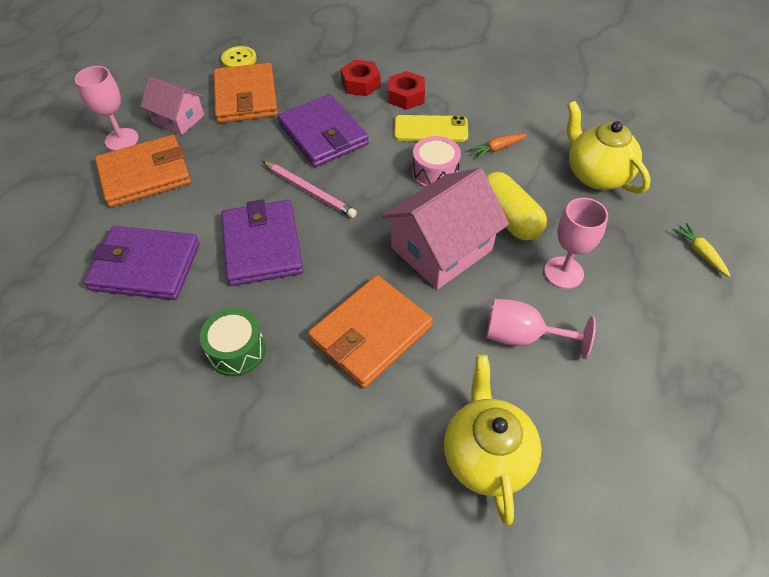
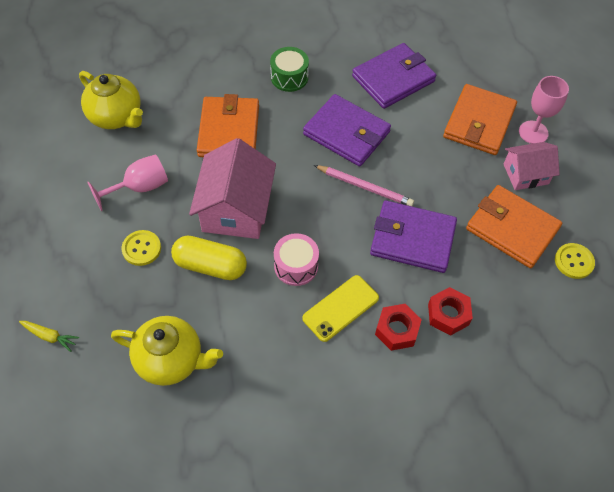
camera: 135 degrees right, 5 degrees up
(309, 191) = (364, 187): pink pencil -> pink pencil turned 150 degrees counterclockwise
(497, 148) = (270, 328): orange carrot -> none
(563, 272) = (141, 248): pink goblet -> yellow button

